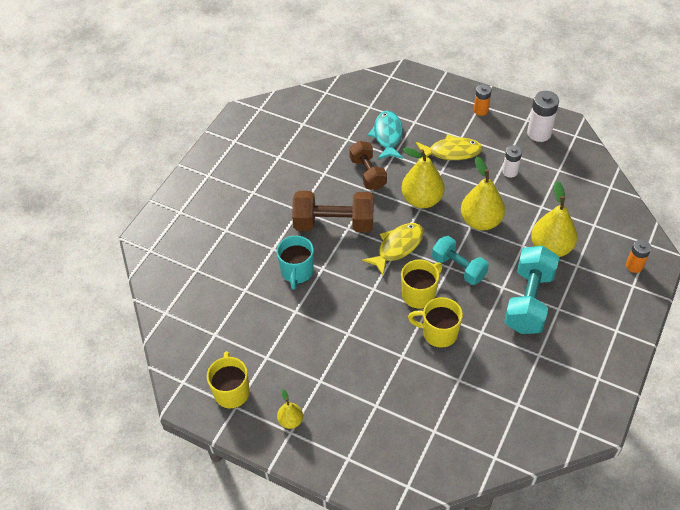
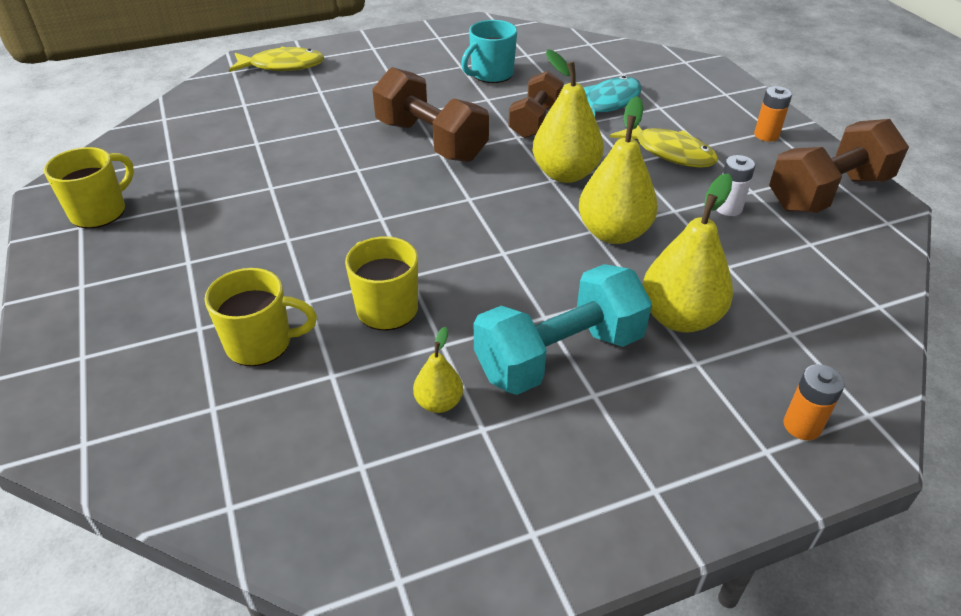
camera: 40 degrees right, 10 degrees down
(290, 421) = (99, 275): yellow pear -> yellow pear (439, 403)
(297, 272) = (327, 157): turquoise mug -> turquoise mug (491, 74)
(397, 247) = (469, 198): yellow fish -> yellow fish (282, 66)
(419, 294) = (424, 255): yellow mug -> yellow mug (261, 344)
(458, 268) = (514, 260): turquoise dumbbell -> none
(539, 133) = (827, 193): white battery -> brown dumbbell

